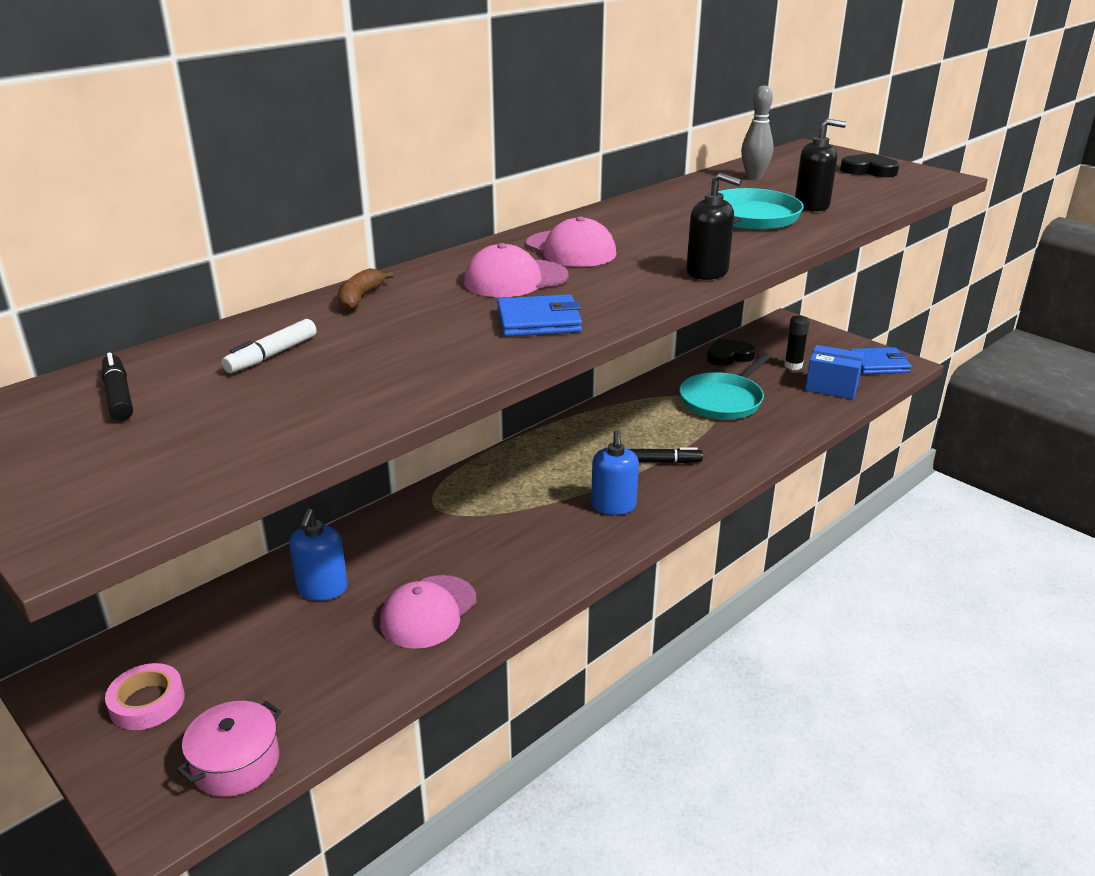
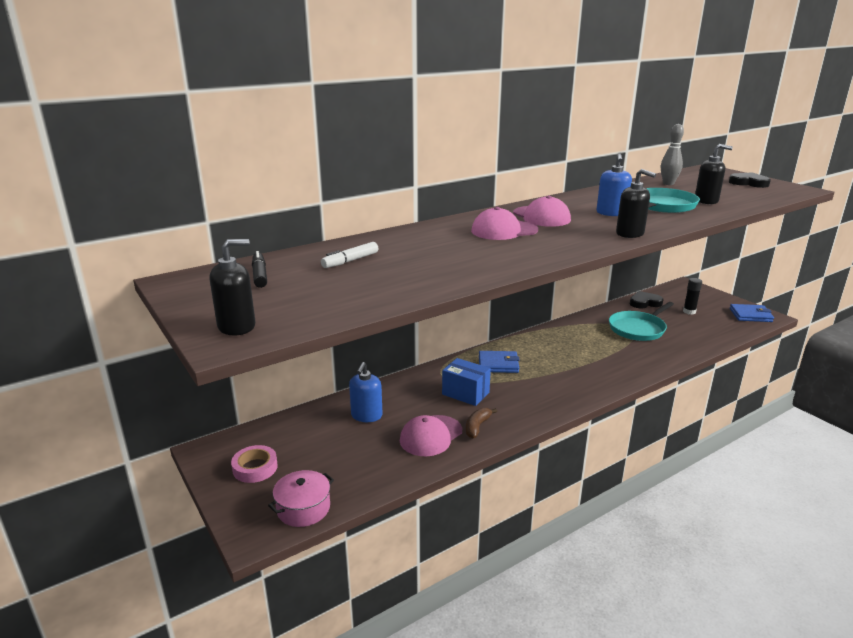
camera: 10 degrees right, 5 degrees down
(89, 502) = (237, 326): none -> black soap dispenser
(360, 298) = (407, 235): brown banana -> brown banana (477, 427)
(538, 321) = (516, 253): blue wallet -> blue wallet (498, 364)
(613, 506) = (557, 385): blue soap dispenser -> blue soap dispenser (611, 213)
(663, 462) = (594, 362): black marker -> none
(831, 387) = (715, 326): blue box -> blue box (465, 393)

